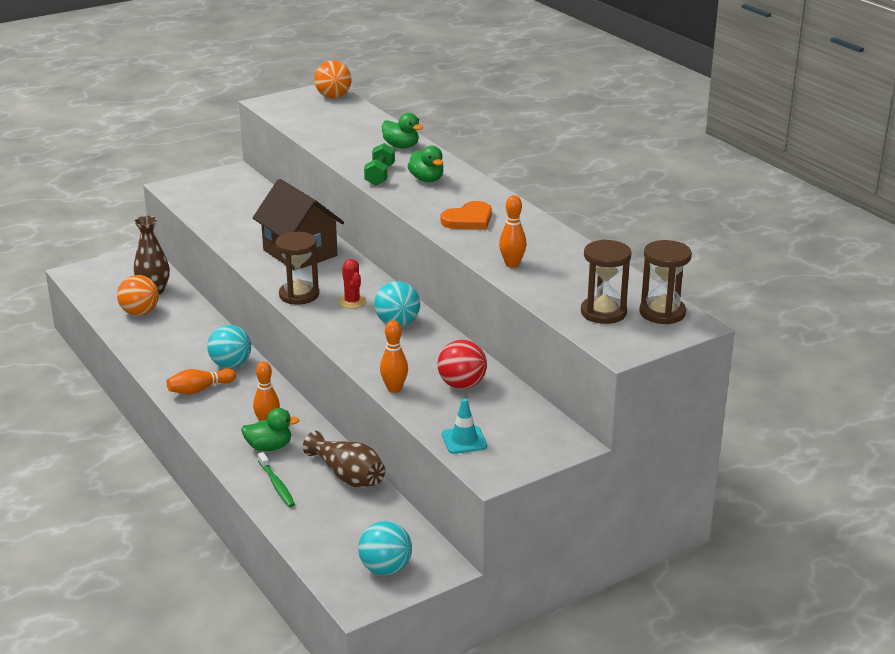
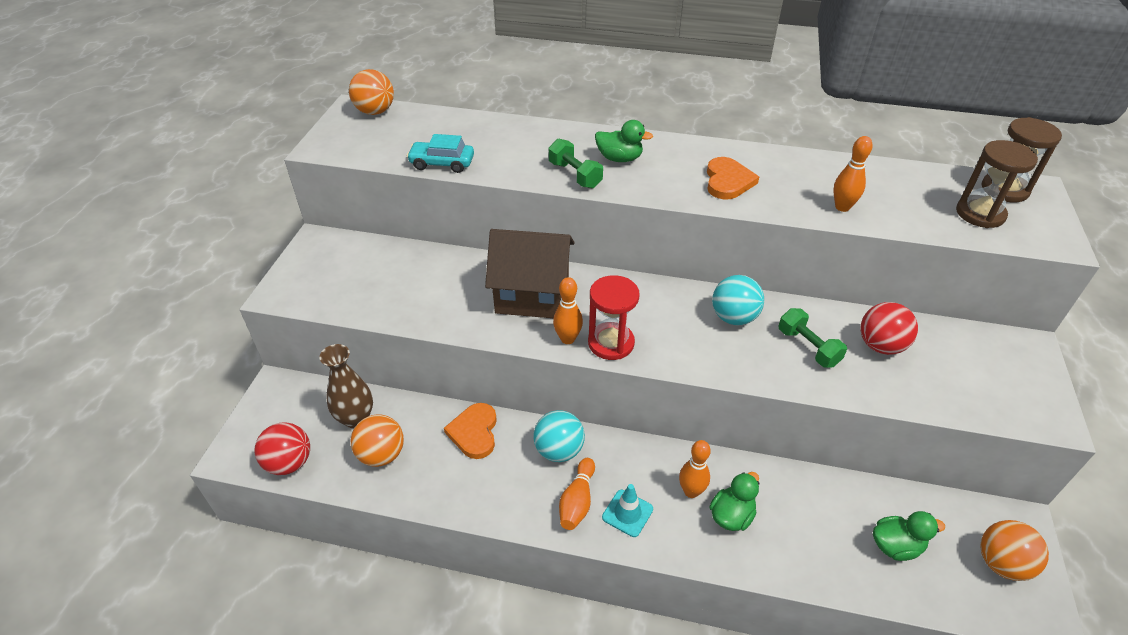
camera: 45 degrees left, 15 degrees up
(93, 290) = (289, 463): none -> red ball
(201, 331) = (474, 432): none -> orange heart
(276, 485) = (802, 552): green toothbrush -> none
(299, 295) = (611, 343): brown hourglass -> red hourglass
(316, 137) = (442, 163): none -> turquoise car
(348, 476) = (829, 492): brown vase -> none
(352, 302) = (663, 319): red cactus -> none
(385, 568) = (1001, 563): turquoise ball -> orange ball
(394, 389) = (851, 389): orange bowling pin -> orange bowling pin (567, 339)
(401, 146) = (534, 135): green duck -> green duck (895, 546)
(412, 359) = (808, 347): none -> green dumbbell
(464, 440) = (981, 401): turquoise traffic cone -> turquoise traffic cone (627, 513)

